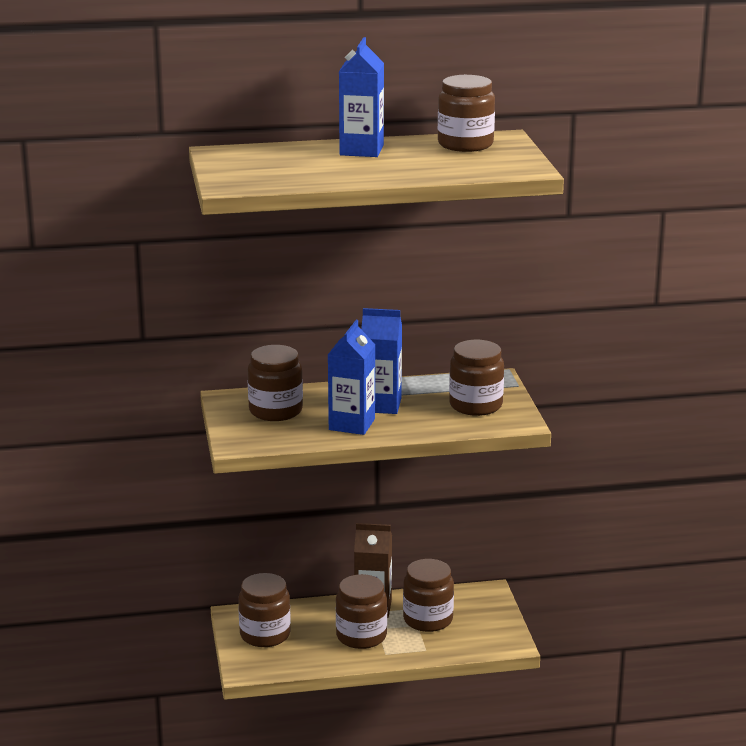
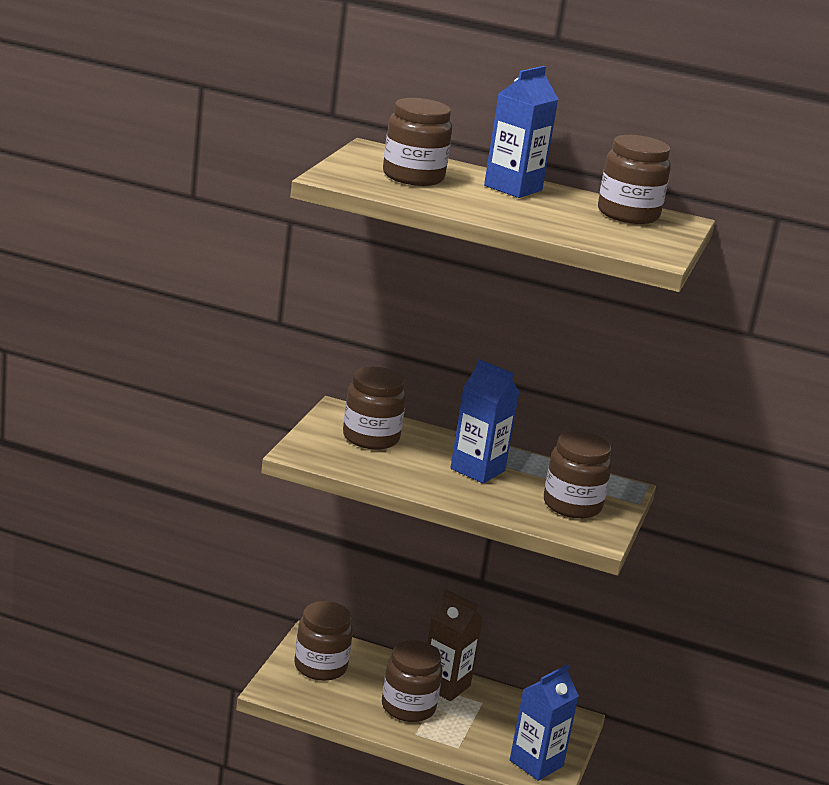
camera: 25 degrees right, 0 degrees up
(352, 424) = (427, 476): blue carton -> blue carton (536, 763)
(428, 619) = (488, 720): brown jar -> brown jar (413, 177)

